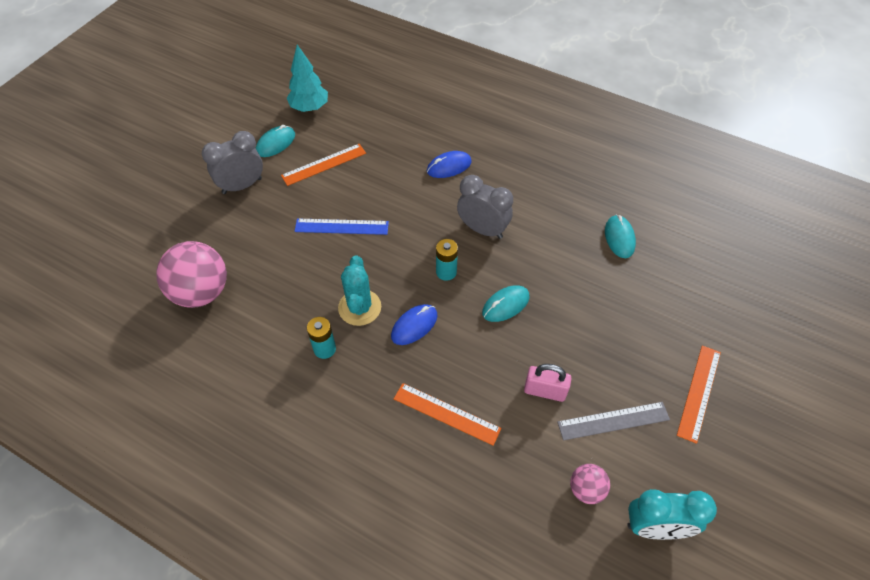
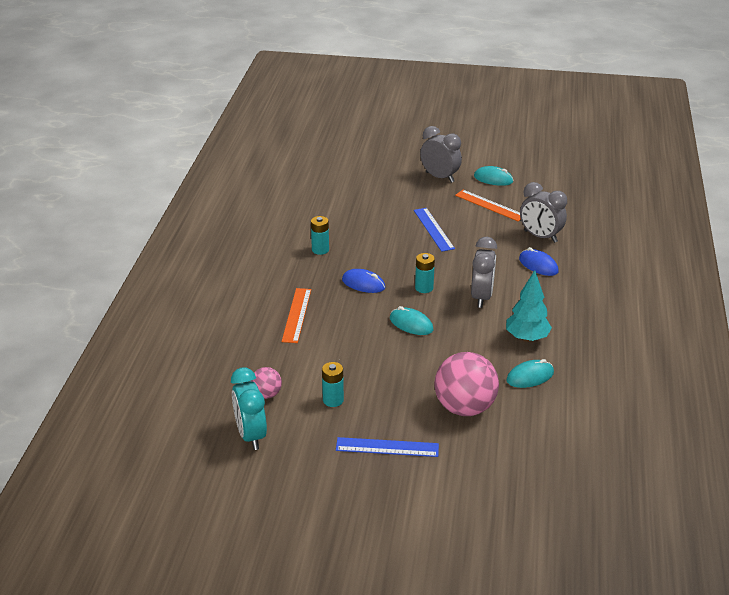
camera: 70 degrees right, 20 degrees down
(201, 292) = (336, 189): pink ball -> pink ball (464, 407)
(309, 108) = (545, 183): turquoise tree -> turquoise tree (527, 338)
(359, 307) = (364, 255): turquoise cactus -> none
(401, 147) = (540, 236): none -> grey clock
(544, 391) = (341, 359): pink padlock -> none
(613, 421) = (333, 400): grey ruler -> turquoise battery
(699, 392) = (387, 447): orange ruler -> blue ruler

